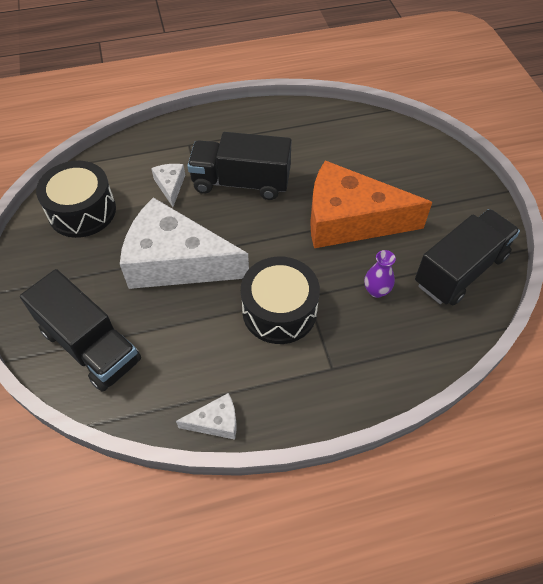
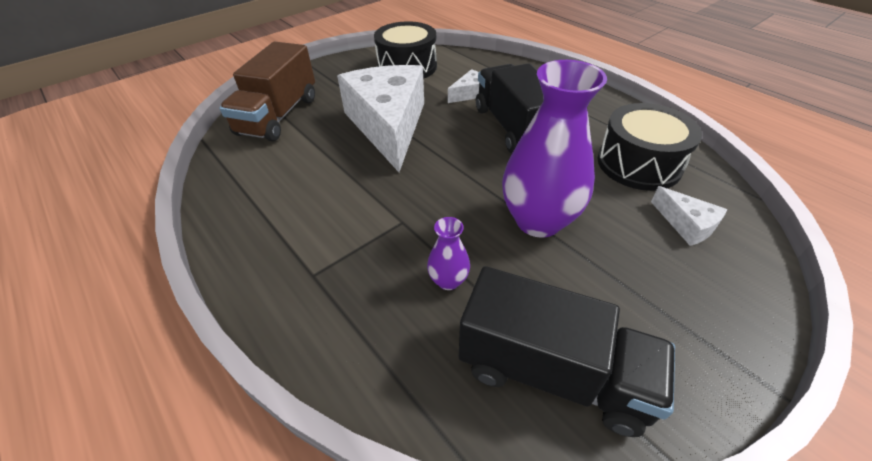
camera: 65 degrees right, 10 degrees down
(90, 346) = (278, 116): black truck -> brown truck
(216, 422) = (220, 208): white cheese -> white cheese (686, 224)
(279, 311) = (370, 207): black drum -> black drum (638, 164)
(350, 220) = (538, 220): orange cheese -> purple vase

